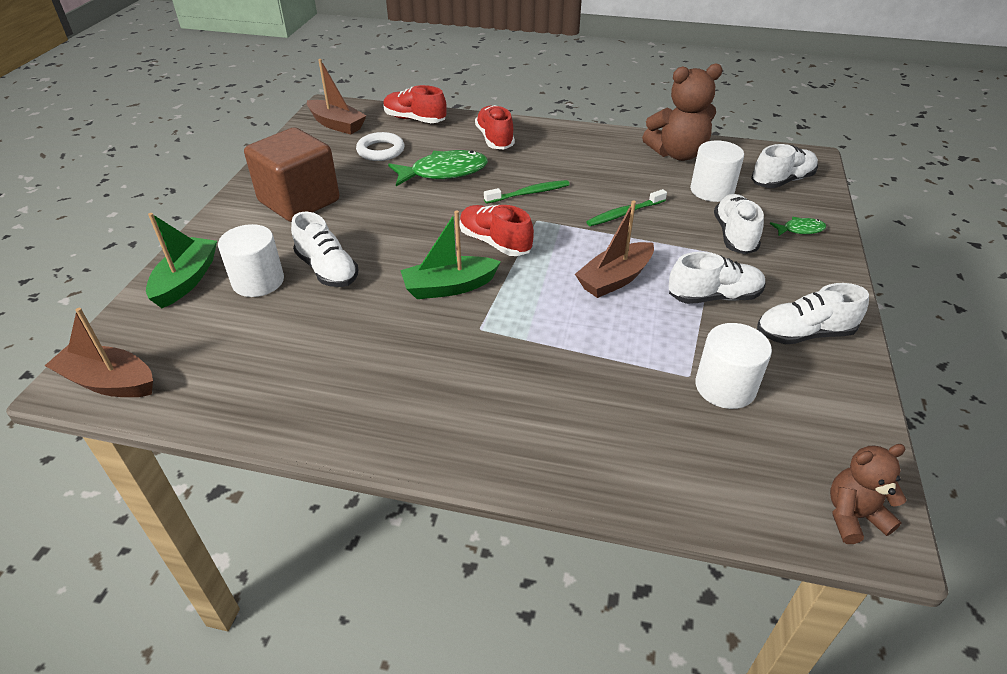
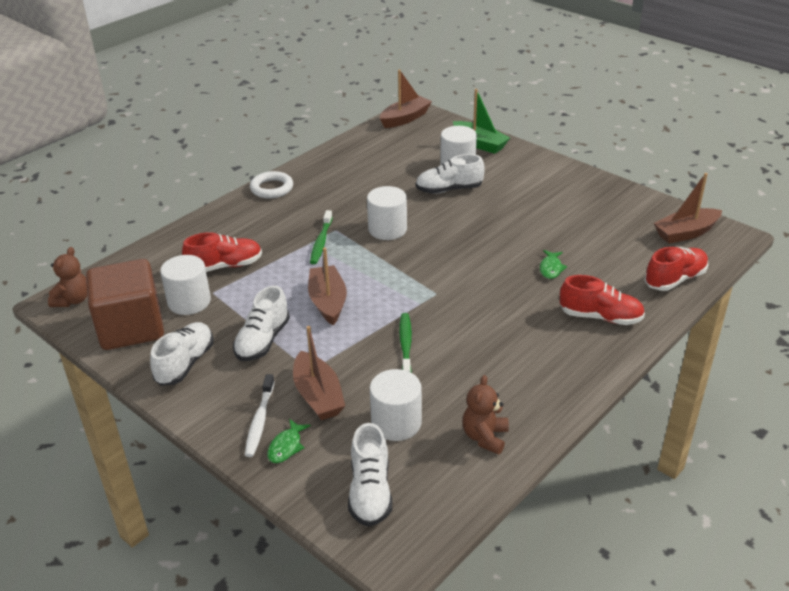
camera: 120 degrees right, 5 degrees down
(299, 201) = (550, 193): brown cube -> brown cube (131, 328)
(380, 150) = (615, 245): white ring -> white ring (272, 188)
(444, 172) = (551, 268): green fish -> green fish, size x0.49
(449, 287) = (387, 229): green boat -> white cylinder
(495, 242) = (422, 263): red shoe -> red shoe (225, 266)
(529, 193) = (480, 303): green toothbrush -> green toothbrush (321, 242)
(677, 154) = (485, 437): brown teddy bear -> brown teddy bear, size x0.59
(734, 235) = (318, 396): white shoe -> brown boat
(797, 254) = (260, 421): none -> white toothbrush

